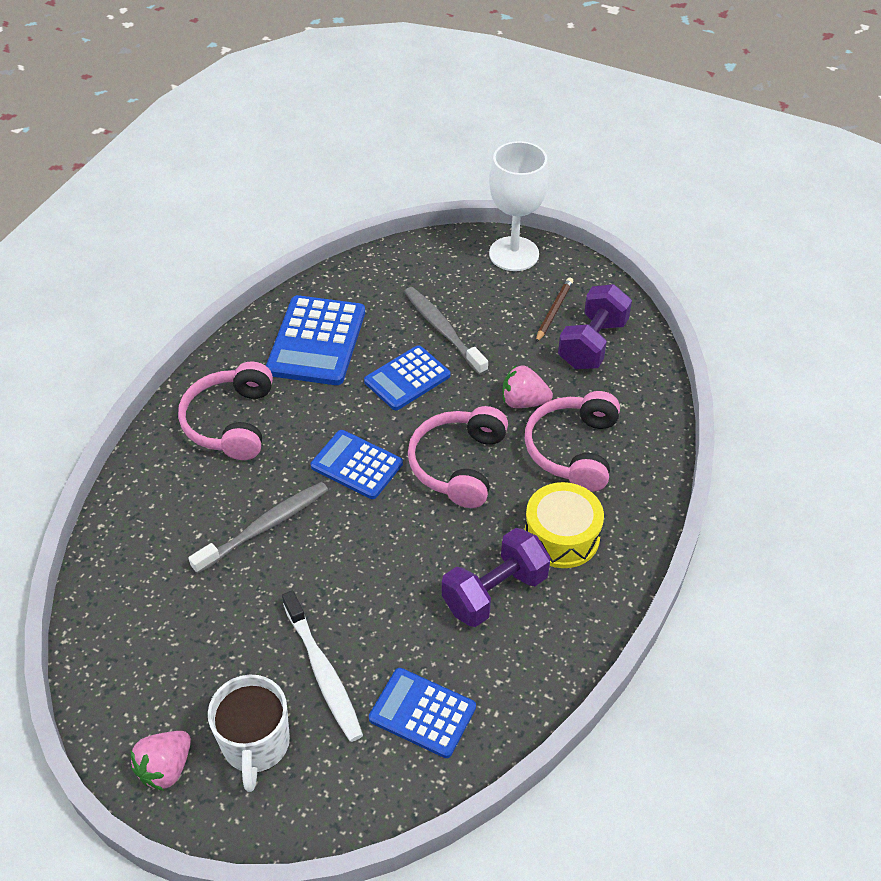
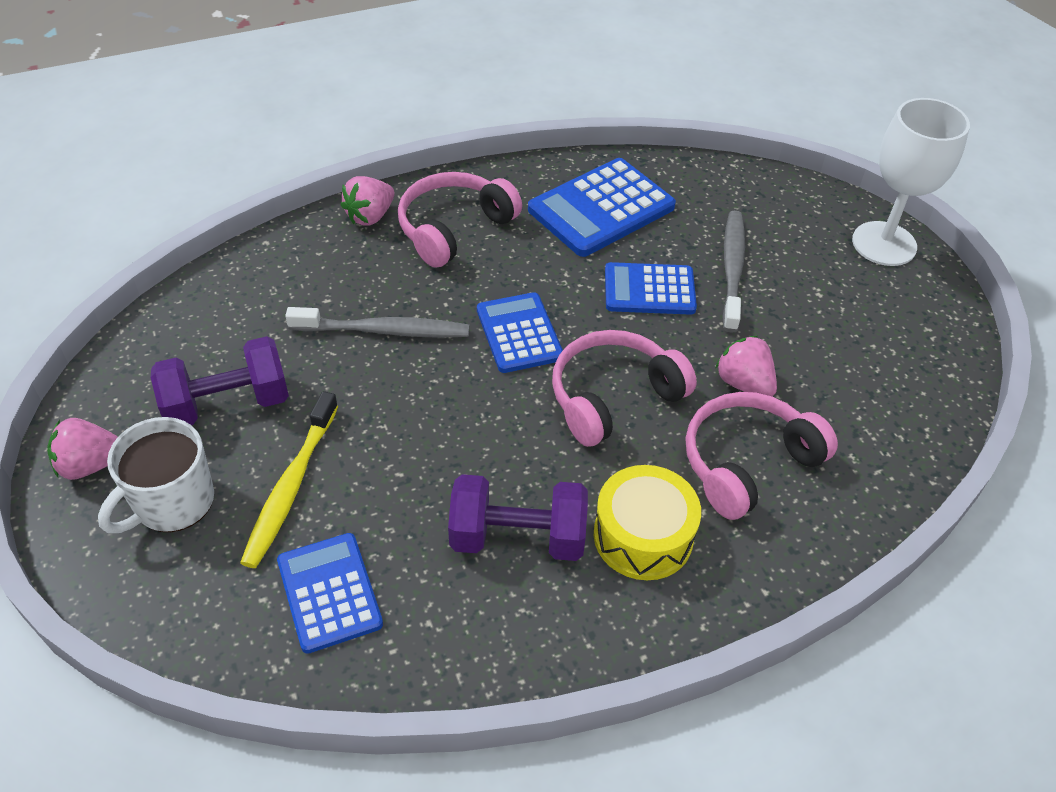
camera: 40 degrees right, 0 degrees up
(158, 453) = (370, 216): none -> pink strawberry
(323, 672) = (290, 487): white toothbrush -> yellow toothbrush
(554, 311) = (871, 320): brown pencil -> none
(592, 344) = (881, 377): purple dumbbell -> purple dumbbell (227, 404)

